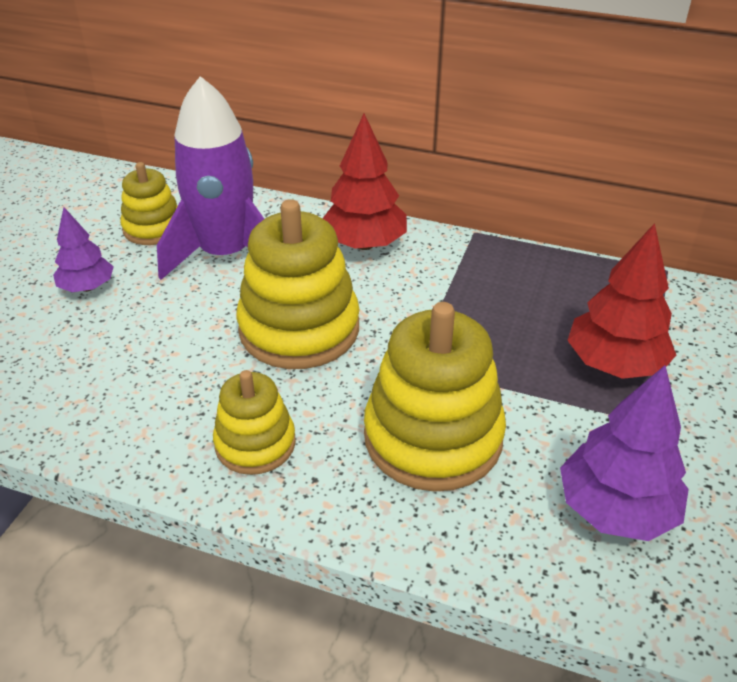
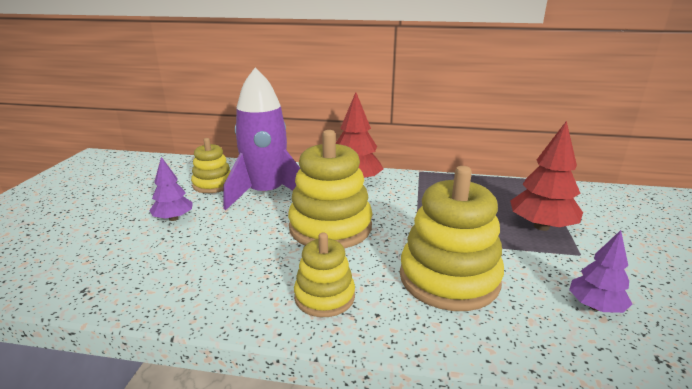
camera: 10 degrees left, 15 degrees down
(616, 509) = (595, 307): purple tree -> purple tree, size x0.63

